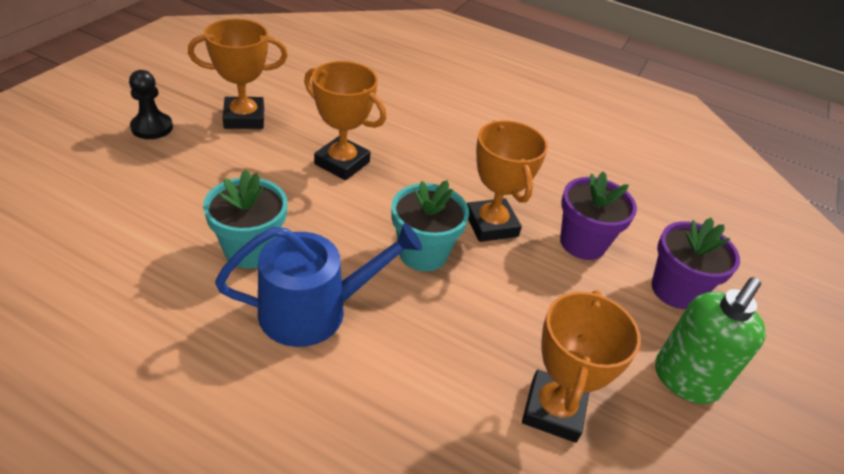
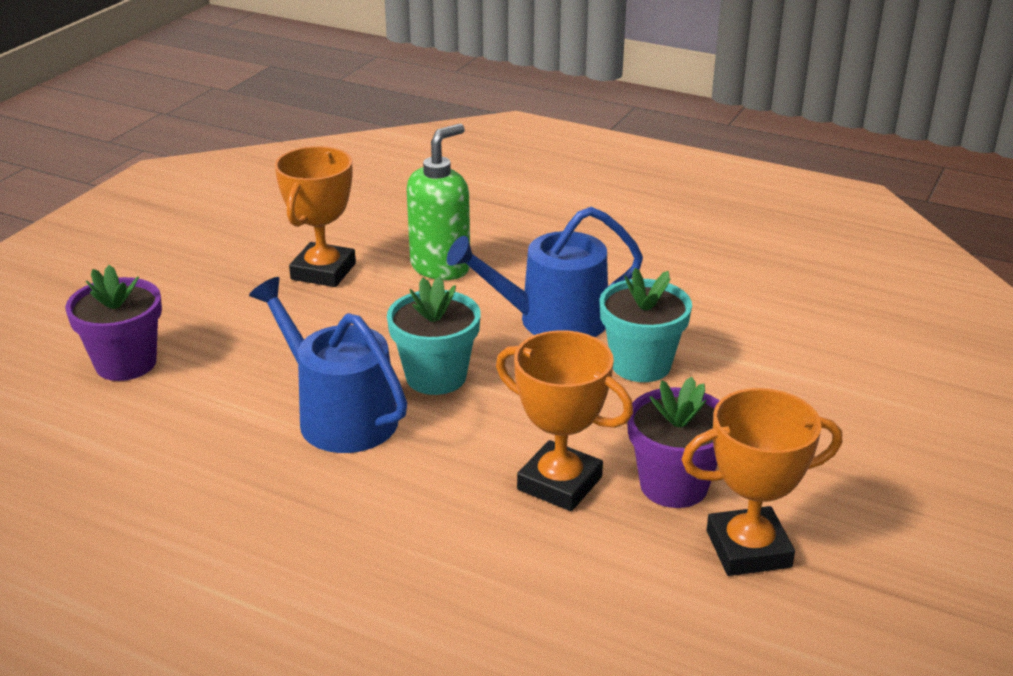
camera: 175 degrees left, 10 degrees down
(152, 127) = (878, 511): black pawn -> none
(491, 225) = (339, 416): orange trophy -> blue watering can
(582, 243) = (217, 404): purple flower pot -> purple flower pot (673, 485)
(685, 380) = (179, 294): green soap dispenser -> green soap dispenser (441, 267)

